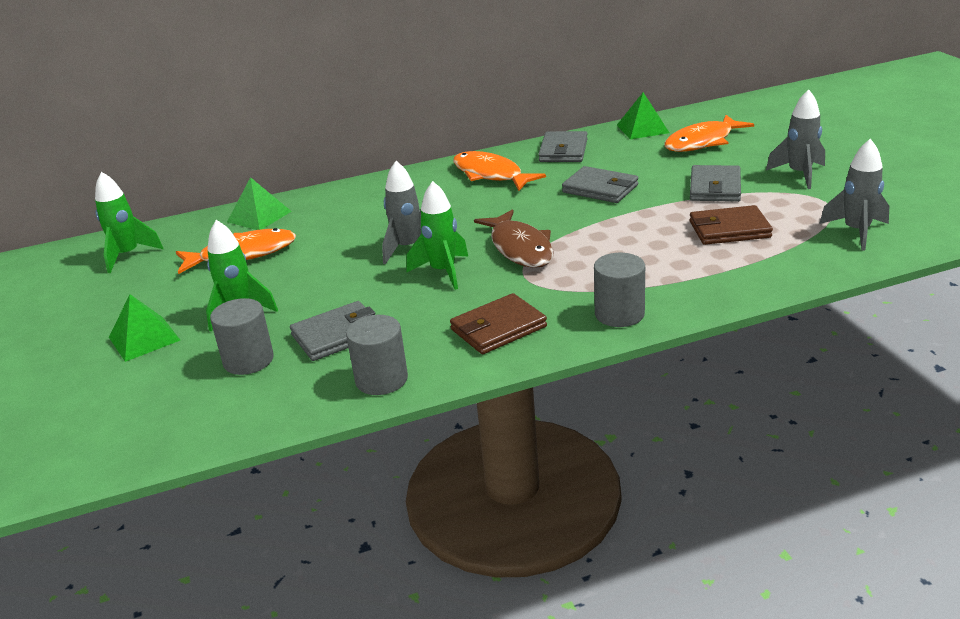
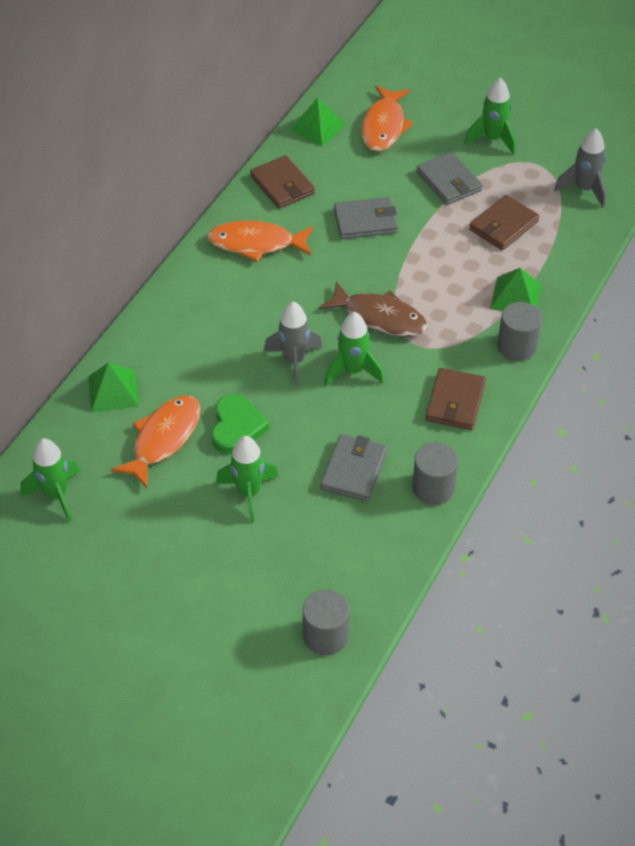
camera: 45 degrees left, 20 degrees up
(144, 338) = (210, 559): green pyramid -> green pyramid (515, 296)
(248, 360) = (320, 528): grey cylinder -> grey cylinder (325, 636)
(300, 269) = (236, 427): none -> green heart
(563, 150) = (282, 185): grey wallet -> brown wallet
(799, 174) = (492, 139): grey rocket -> green rocket

